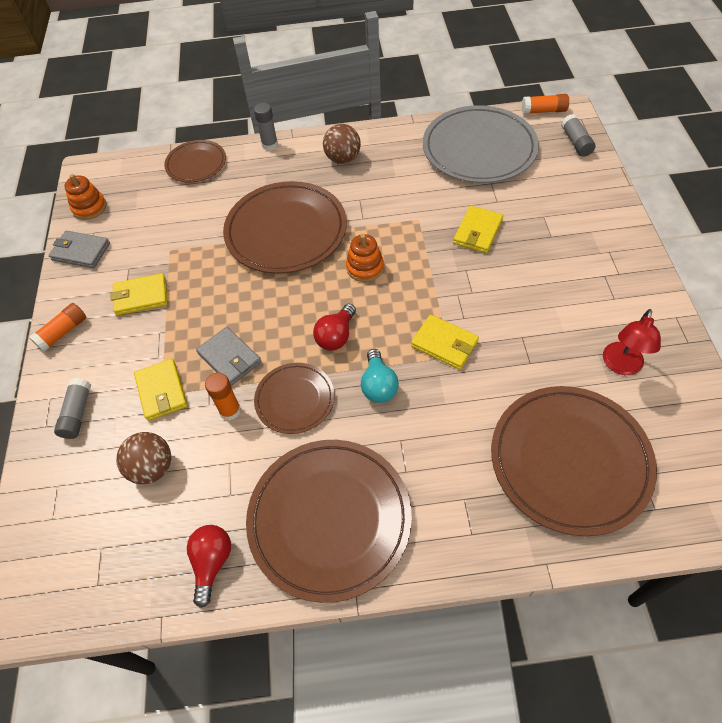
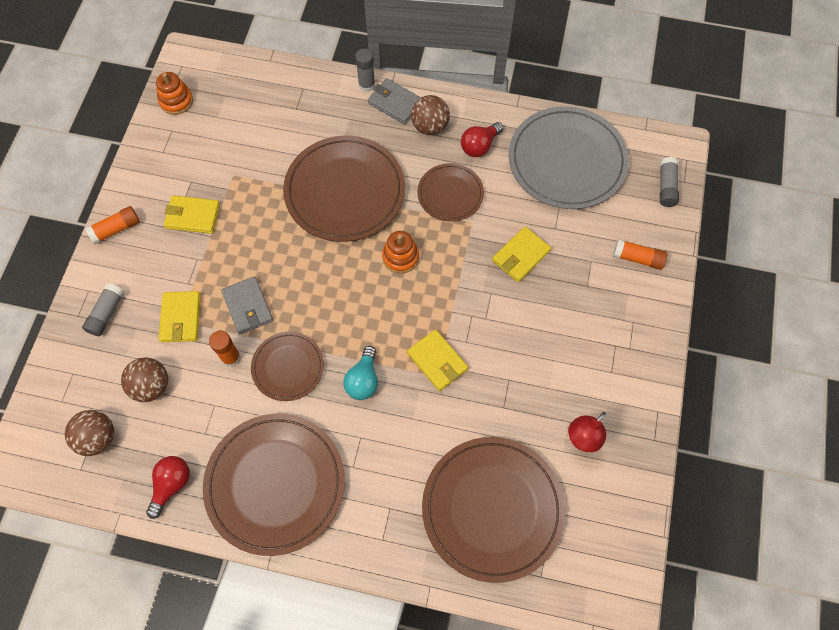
camera: 15 degrees right, 10 degrees up
(81, 251) = (155, 148): grey wallet -> grey wallet (395, 103)
(108, 543) = (98, 438): none -> brown ball
(196, 164) = (289, 83): brown plate -> brown plate (450, 194)
(336, 336) = (346, 318): red light bulb -> red light bulb (479, 146)
(543, 111) = (653, 137): orange glue stick -> orange glue stick (637, 258)

